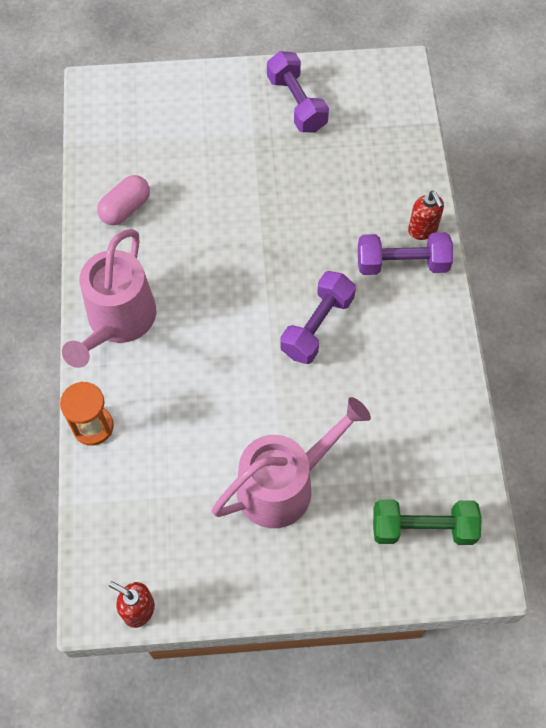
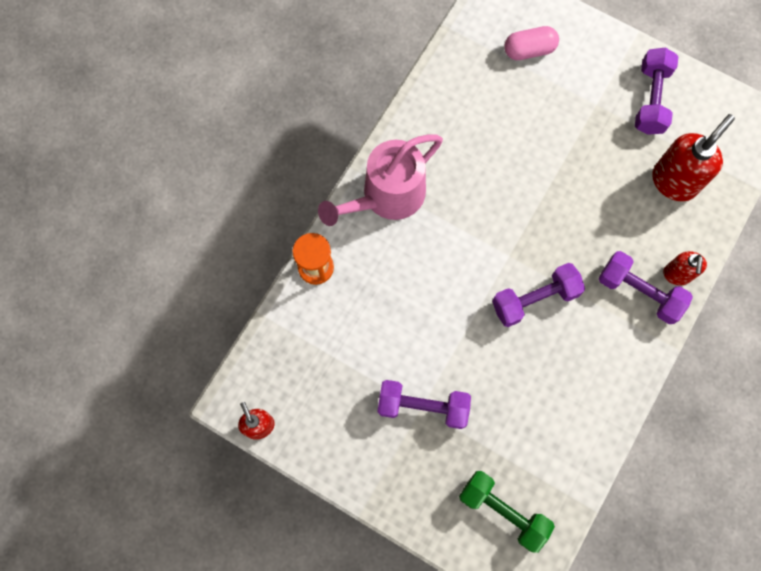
camera: 35 degrees right, 10 degrees up
(125, 208) = (453, 106): pink capsule -> pink capsule (529, 50)
(283, 485) = (423, 406): pink watering can -> purple dumbbell
(364, 157) = (674, 181): none -> red soap dispenser

